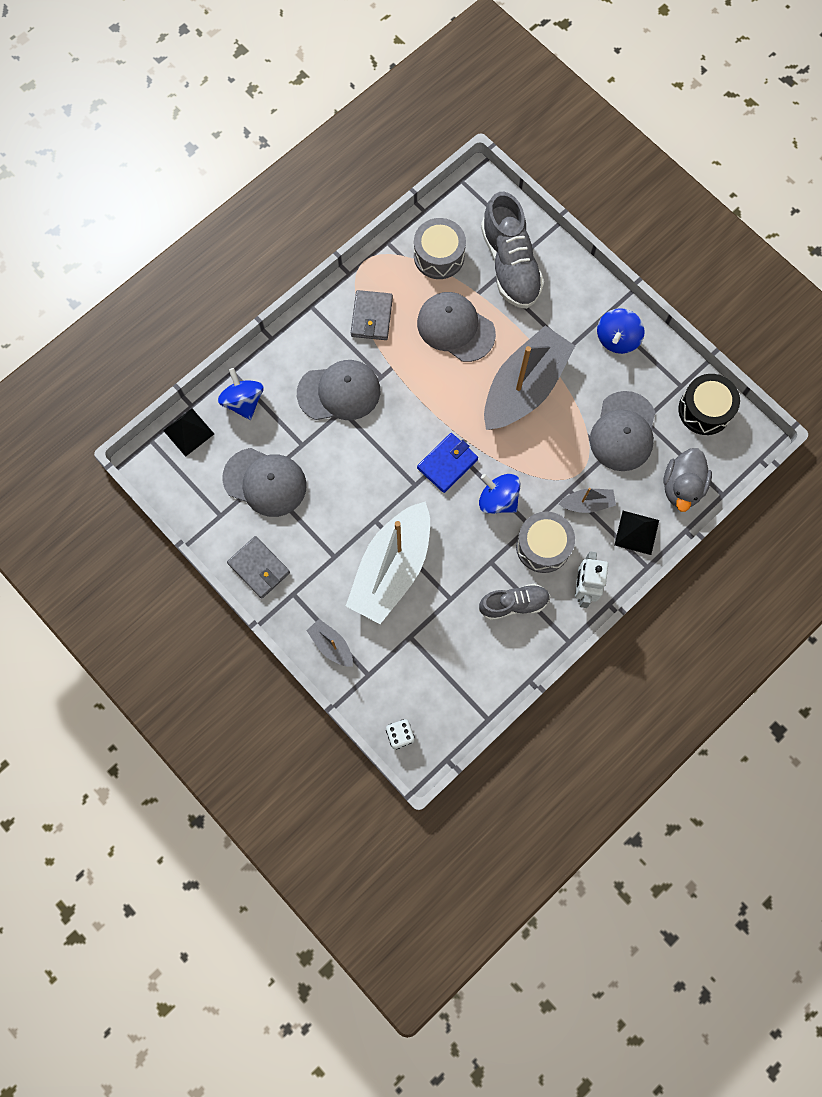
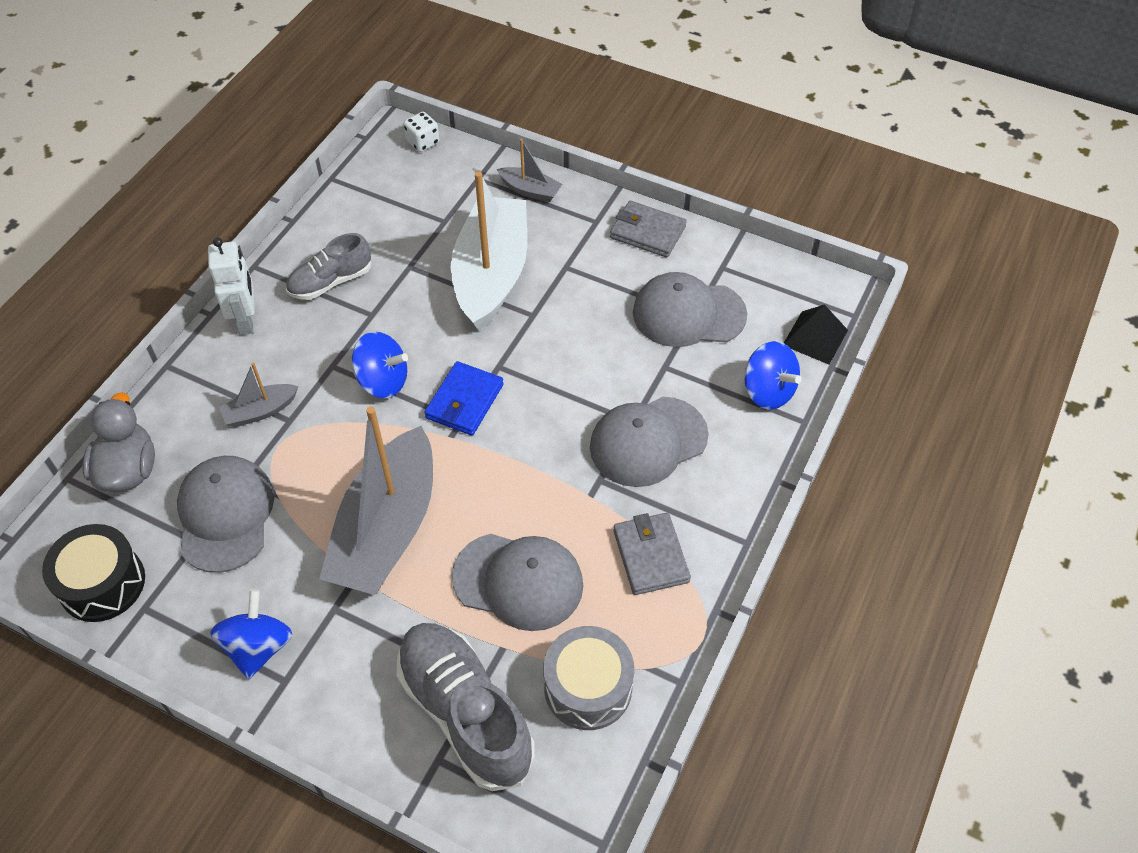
camera: 160 degrees right, 20 degrees down
(543, 546) = (309, 348): grey drum -> none
(636, 532) = (186, 398): black pyramid -> none

